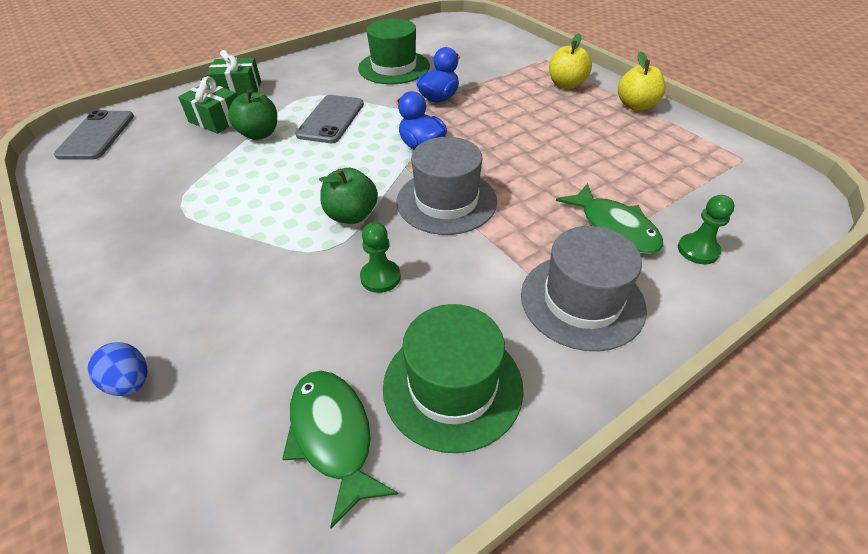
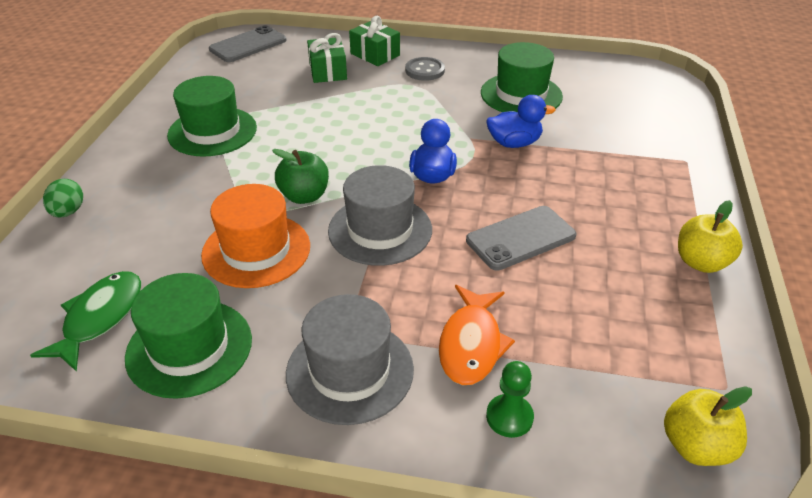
camera: 45 degrees right, 5 degrees down
(130, 382) = (68, 212): blue egg -> green egg
(180, 219) = (212, 131): none -> green hat
(259, 134) = (338, 98): green apple -> none
(299, 83) = (425, 70): none -> grey button
(331, 119) = (401, 114): grey phone -> grey phone (520, 238)
(380, 277) = (256, 250): green pawn -> orange hat
(566, 84) = (661, 198): yellow apple -> yellow apple (696, 446)
(614, 227) = (471, 344): green fish -> orange fish

